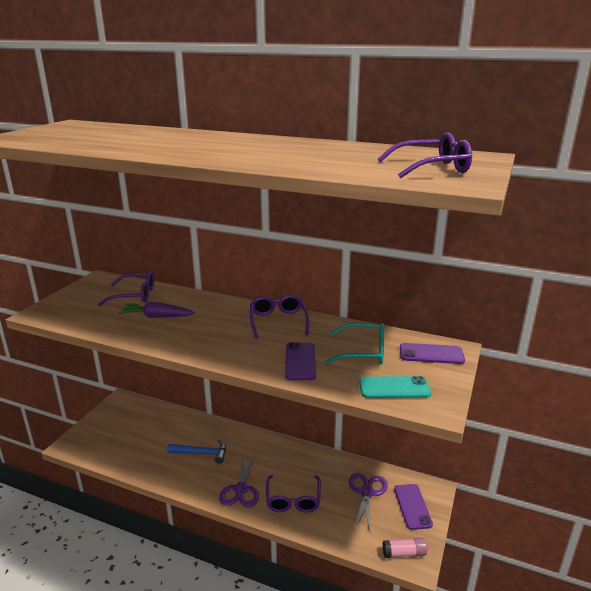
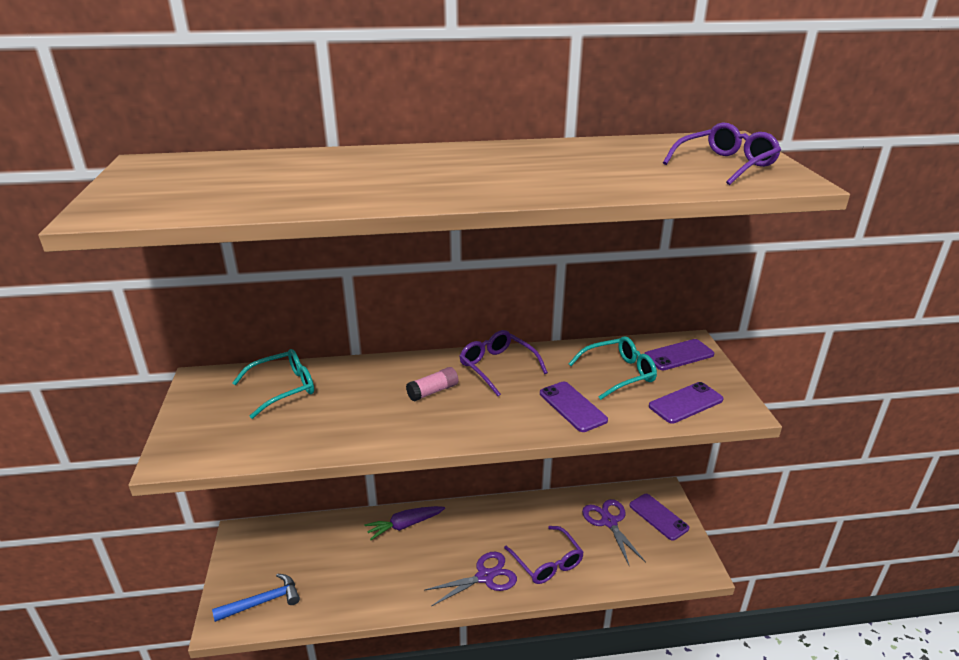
camera: 30 degrees left, 5 degrees up
(134, 295) = (283, 388): purple glasses -> turquoise glasses
(156, 316) = (348, 408): purple carrot -> purple carrot (404, 525)
(202, 453) = (406, 556): blue hammer -> blue hammer (263, 601)
(241, 489) = (485, 577): purple scissors -> purple scissors turned 90 degrees counterclockwise
(394, 388) = (685, 403): turquoise phone -> purple phone
(404, 553) = (686, 565): pink glue stick -> pink glue stick (433, 391)

